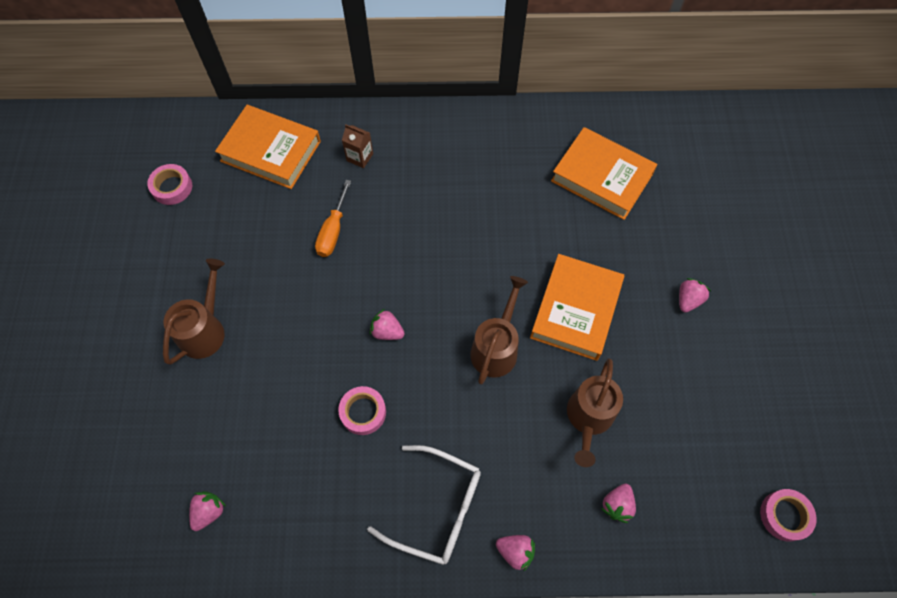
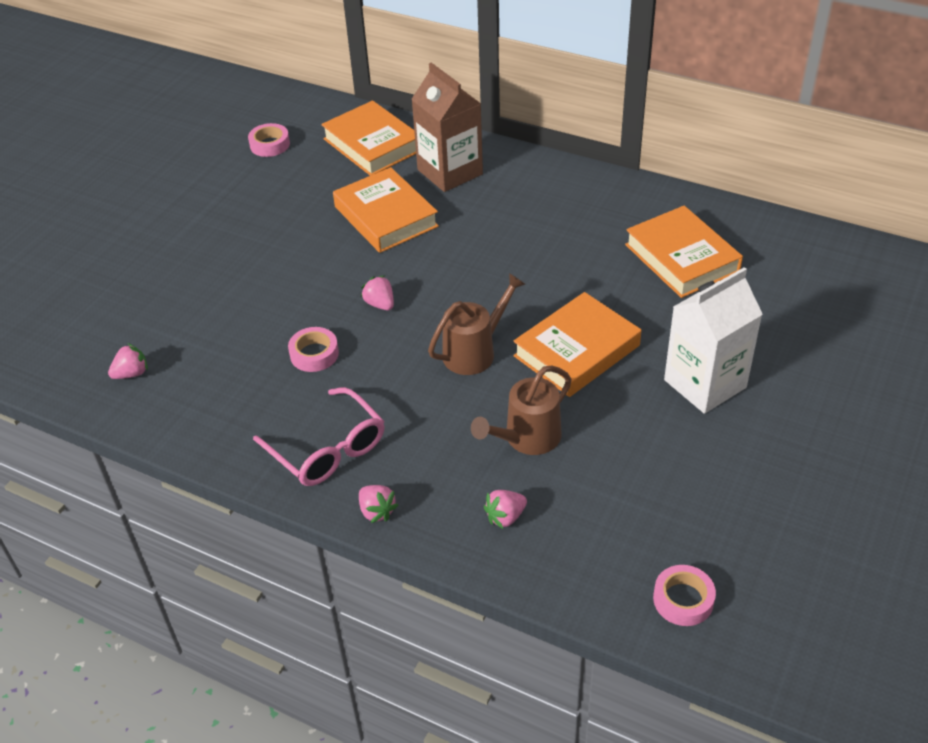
camera: 30 degrees right, 20 degrees down
(205, 329) = (223, 249): brown watering can -> none
(333, 231) = (385, 217): orange screwdriver -> orange book
(360, 157) = (450, 172): brown carton -> brown carton, size x2.27
(437, 508) = (328, 449): white glasses -> pink glasses
(688, 300) = (705, 384): pink strawberry -> white carton

